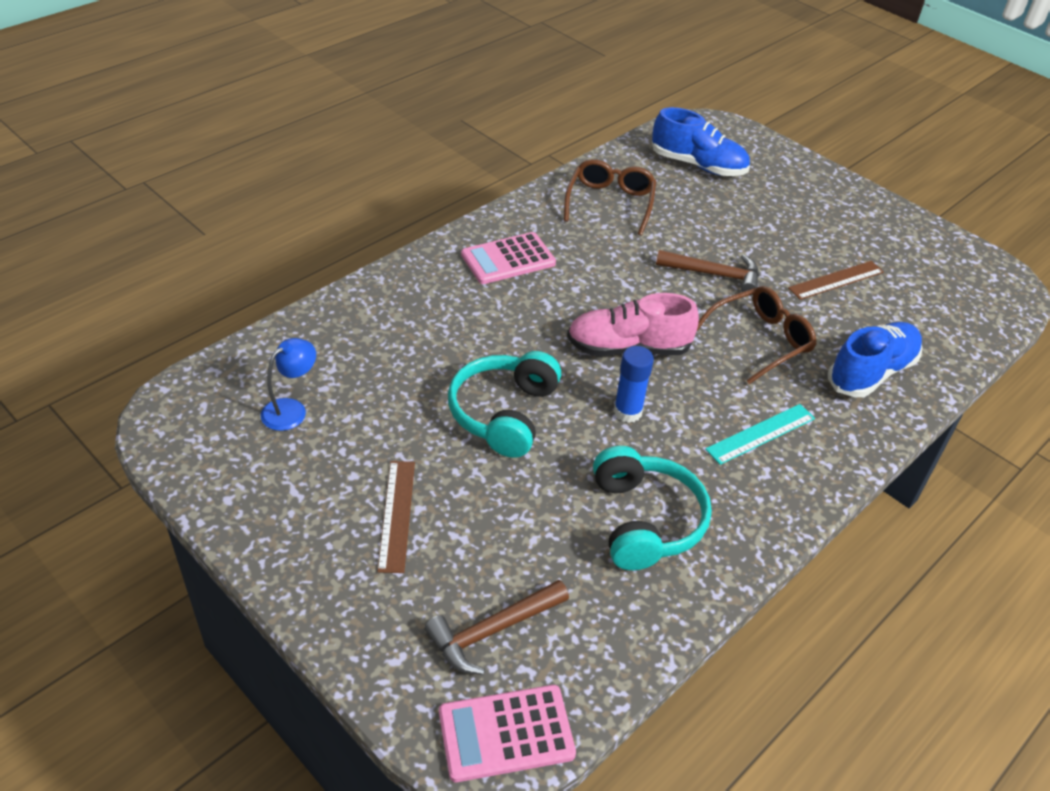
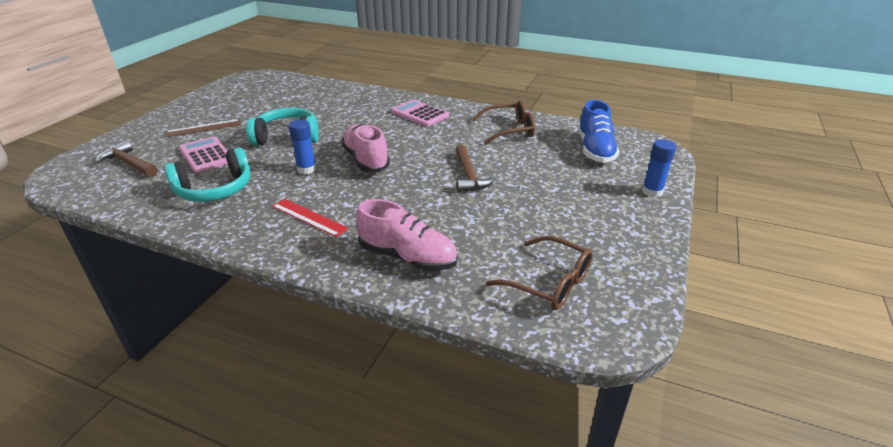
camera: 70 degrees right, 10 degrees down
(291, 409) = (266, 94): blue lamp -> none
(506, 733) = (64, 178): pink calculator -> pink calculator (206, 155)
(759, 341) = (409, 203): brown glasses -> brown glasses (548, 282)
(761, 434) = (309, 217): turquoise ruler -> red ruler
(803, 171) = (652, 192): none -> blue glue stick
(836, 280) = (514, 226): brown ruler -> none
(871, 372) = (408, 257): blue shoe -> pink shoe

